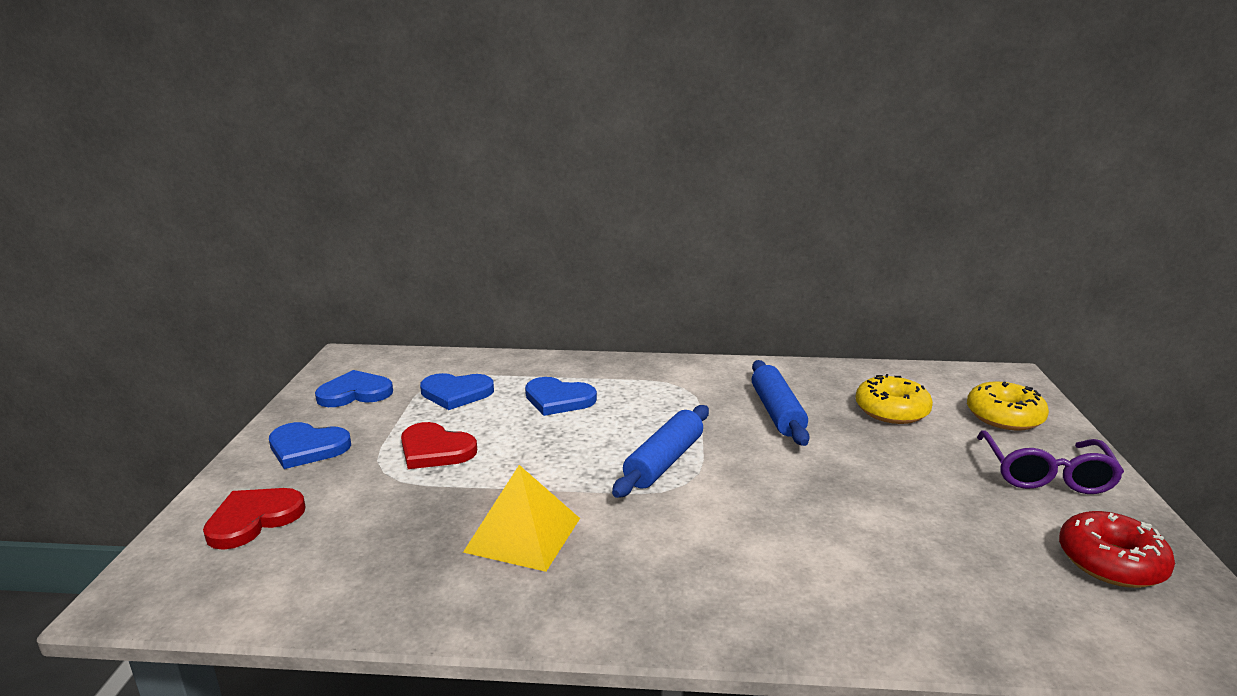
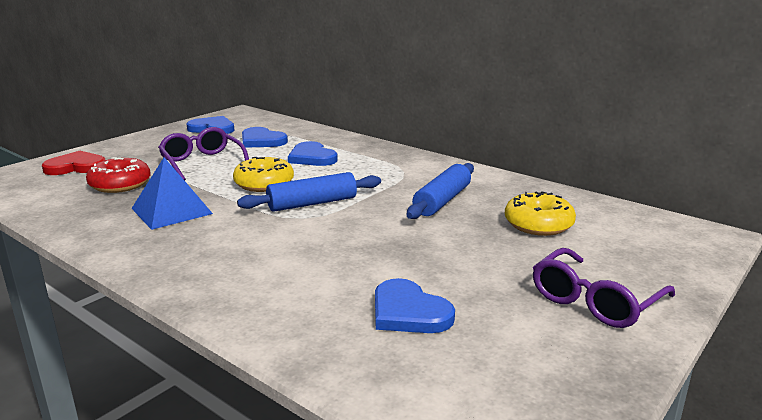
camera: 35 degrees right, 0 degrees up
(307, 448) = (148, 145): blue heart -> blue heart (408, 312)
(435, 450) = (202, 162): red heart -> purple glasses
(523, 534) = (171, 211): yellow pyramid -> blue pyramid
(1004, 417) = (639, 257): yellow donut -> yellow donut (264, 184)
(1110, 562) = (529, 369): red donut -> red donut (120, 184)

